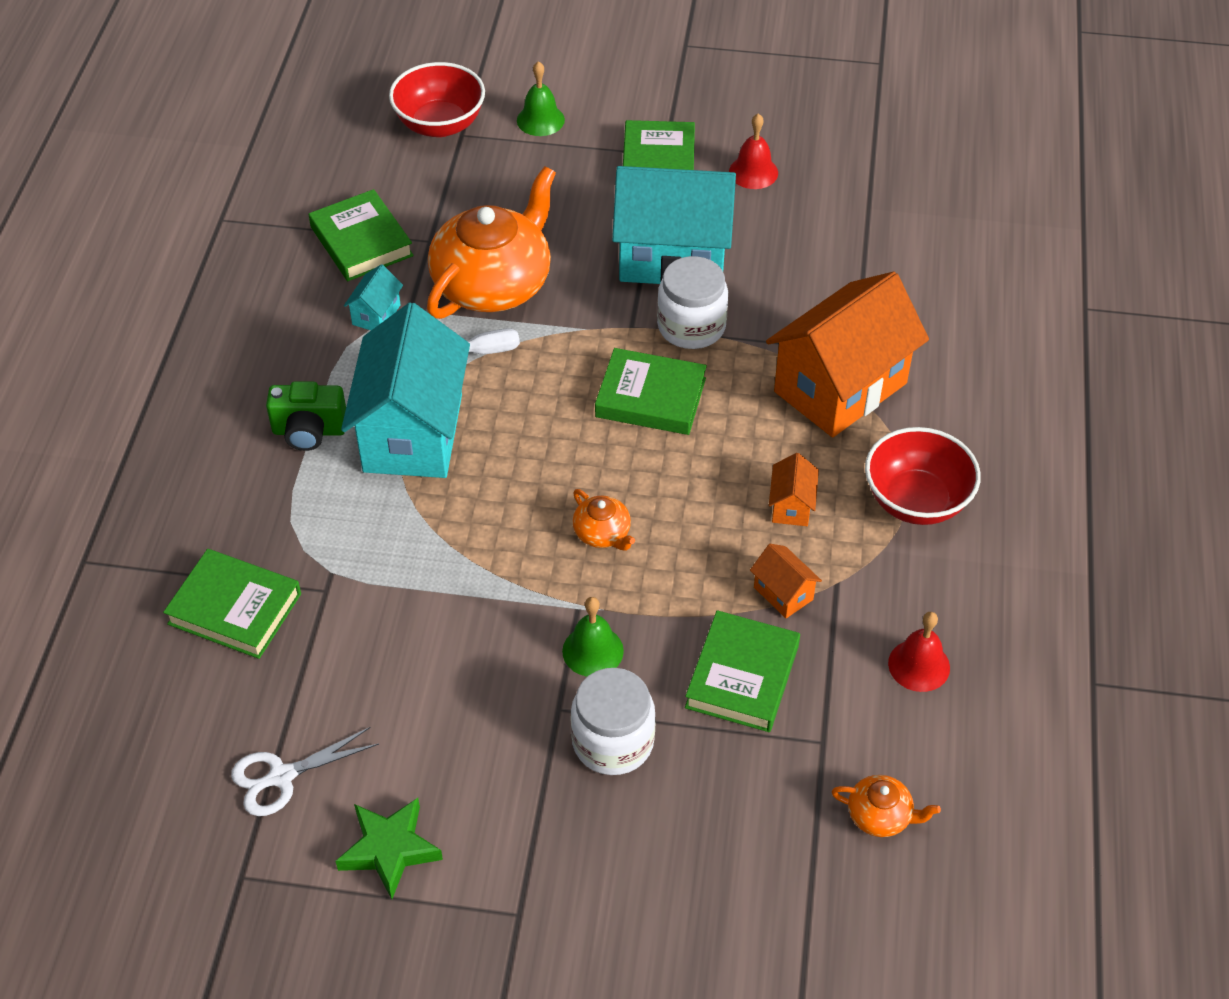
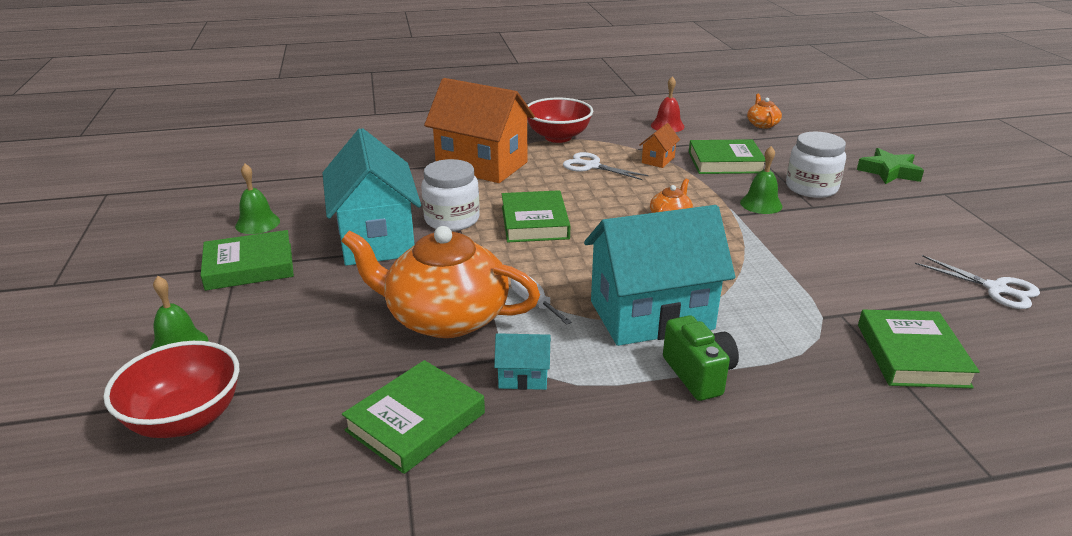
camera: 110 degrees left, 20 degrees down
(389, 849) = (974, 237): green star -> green star (889, 172)
(753, 172) = (257, 223): red bell -> green bell
(791, 506) = (591, 166): orange house -> white scissors

